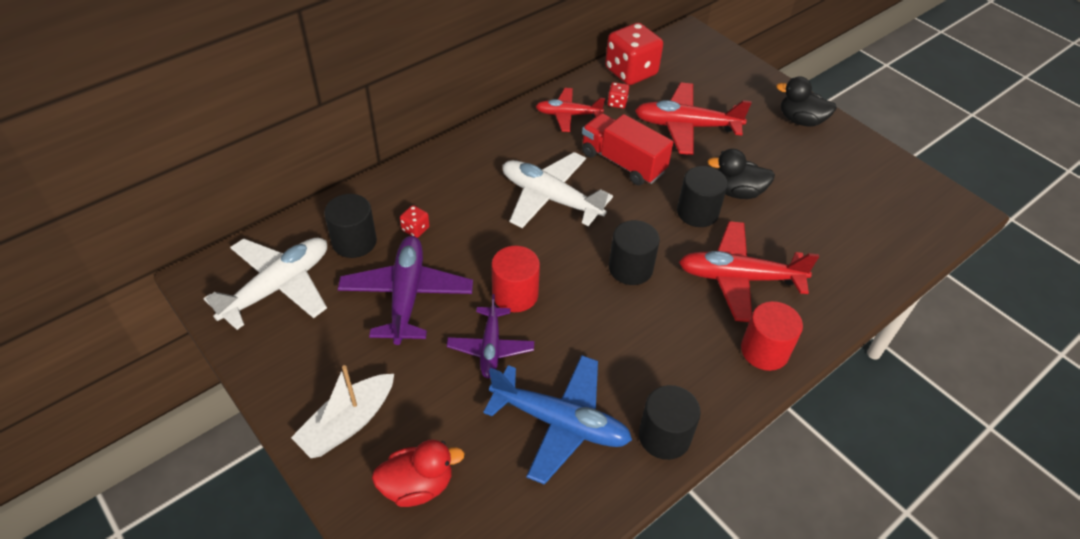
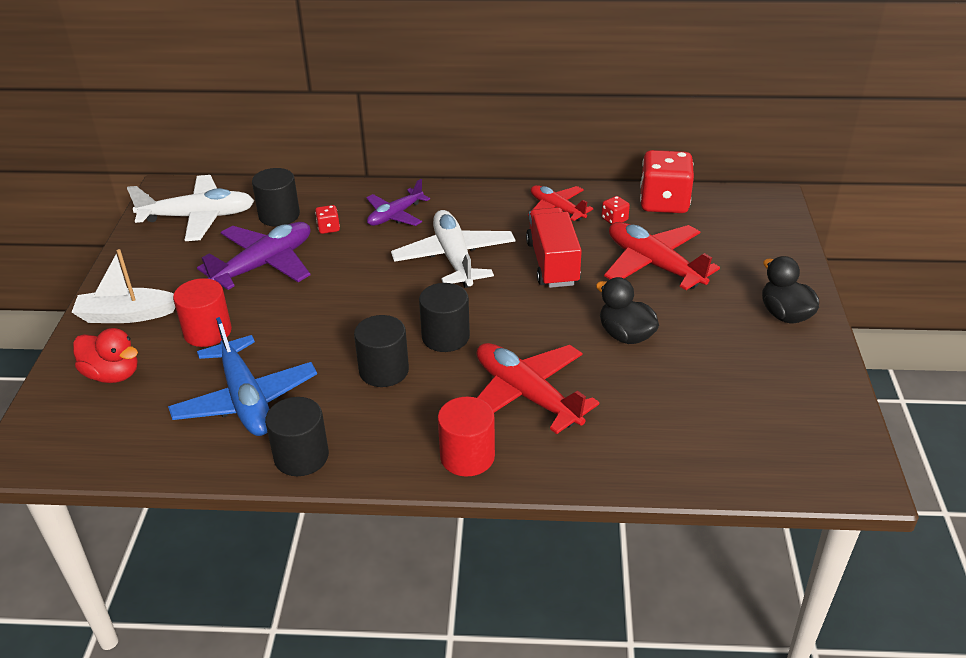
camera: 45 degrees right, 10 degrees down
(490, 347) = (270, 326): purple plane -> purple plane (395, 215)
(515, 294) = (334, 304): red cylinder -> red cylinder (207, 332)
(697, 212) = (564, 330): black cylinder -> black cylinder (384, 370)

